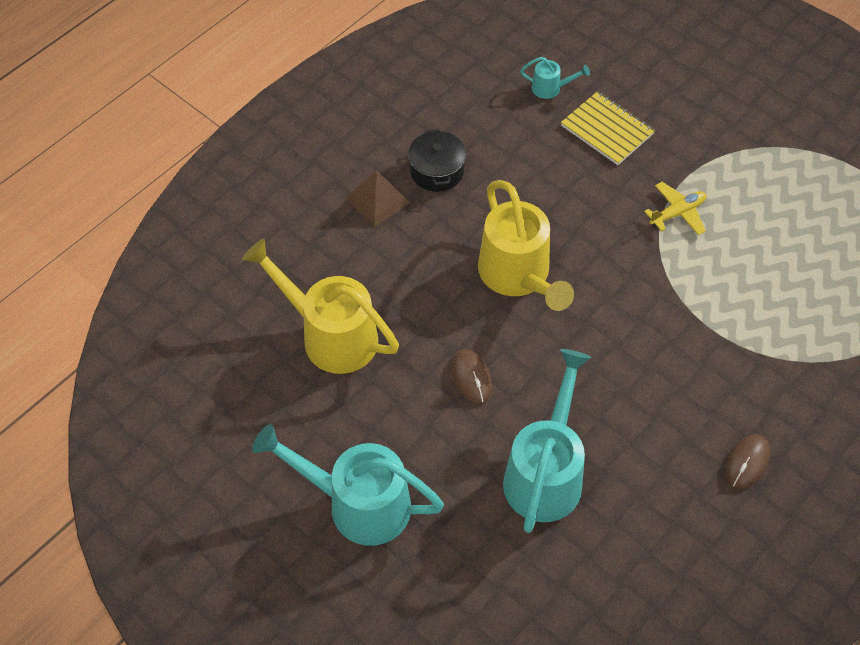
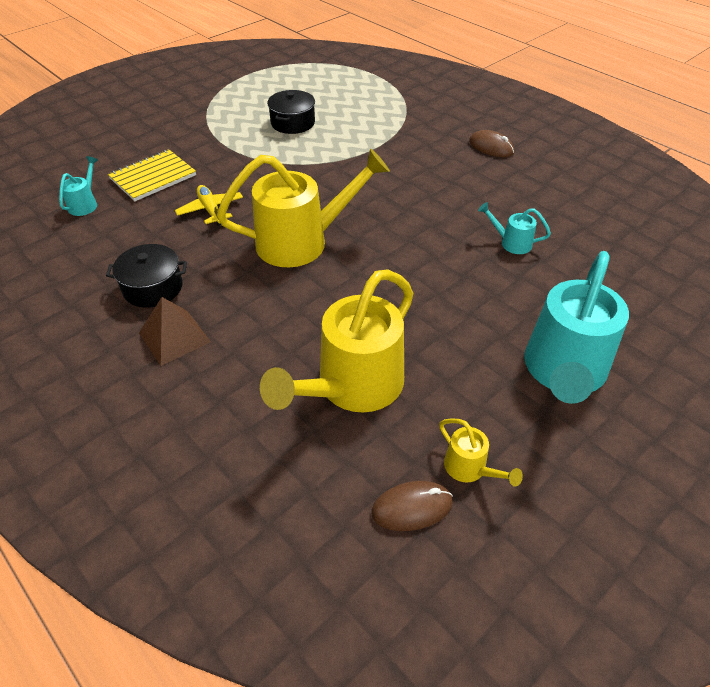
camera: 85 degrees left, 10 degrees down
(251, 422) = (470, 469): none -> yellow watering can
(471, 377) = (413, 280): brown mouse -> brown mouse (412, 507)
(546, 473) = (511, 243): turquoise watering can -> turquoise watering can, size x0.44
(677, 213) = (258, 151): yellow plane -> yellow plane (211, 210)
(750, 238) = (292, 123): none -> black pot

